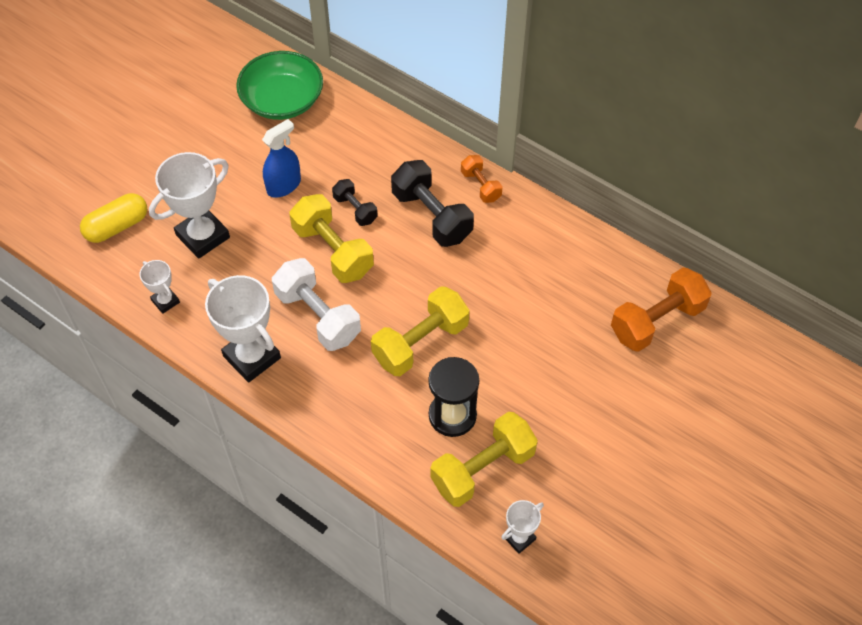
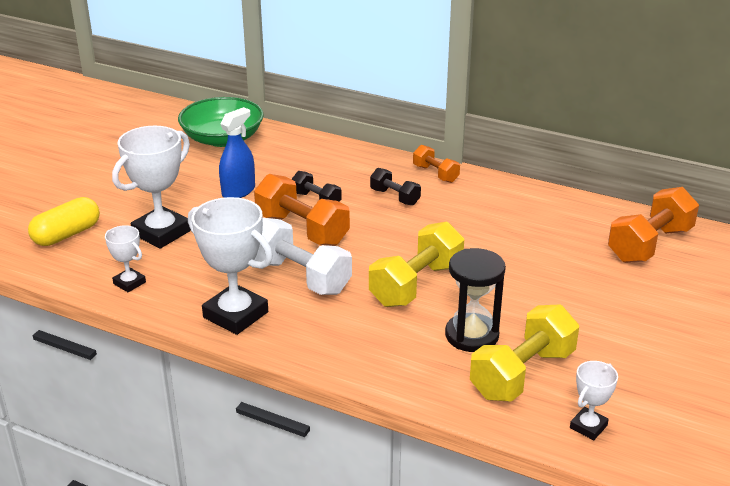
camera: 10 degrees left, 25 degrees down
(333, 251) = (302, 229): yellow dumbbell -> orange dumbbell
(431, 216) = (395, 197): black dumbbell -> black dumbbell, size x0.55

